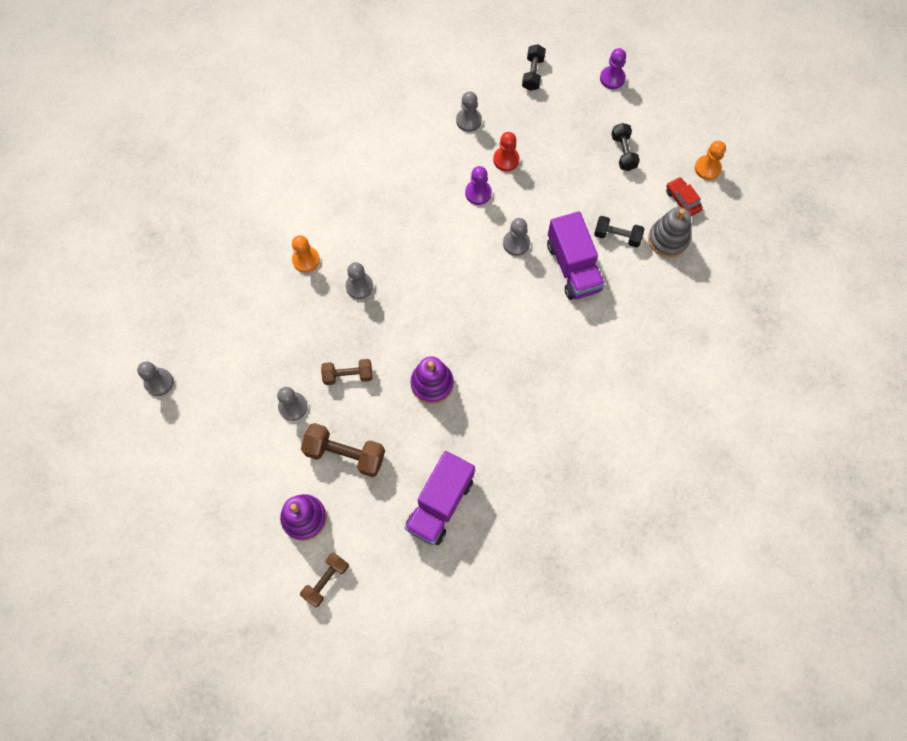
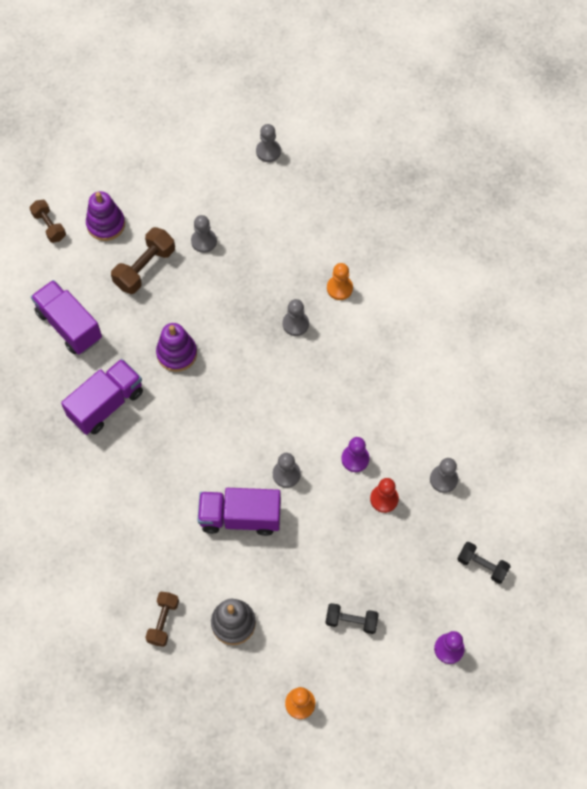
camera: 110 degrees right, 5 degrees down
(348, 375) = (214, 290): brown dumbbell -> brown dumbbell (163, 621)
(512, 429) = (106, 404): none -> purple truck
(617, 236) = (257, 573): black dumbbell -> none
(682, 200) = (272, 658): red car -> none

